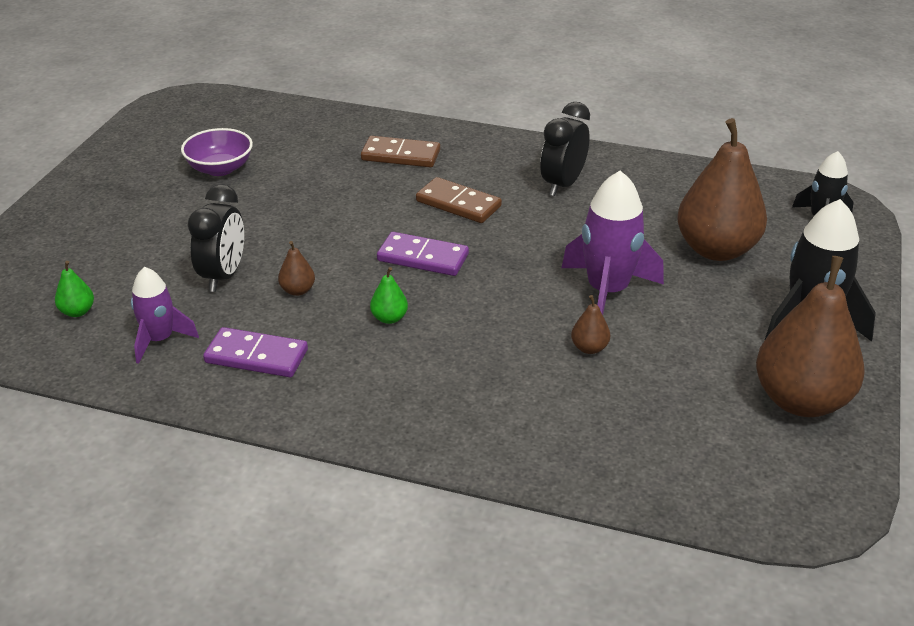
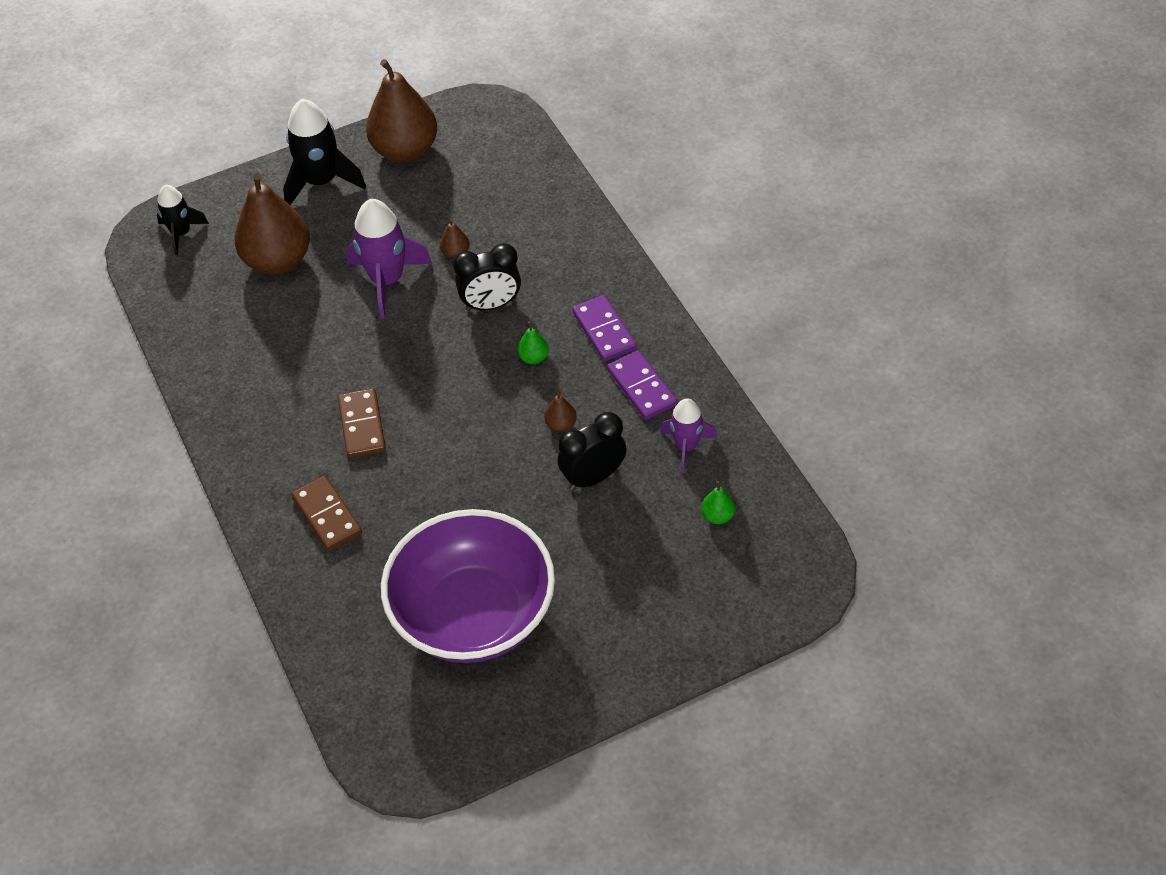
camera: 130 degrees left, 15 degrees up
(220, 168) = (473, 615): purple bowl -> purple bowl, size x2.19
(422, 258) = (452, 392): purple domino -> purple domino (604, 331)
(562, 184) = (270, 388): black clock -> black clock (491, 305)

